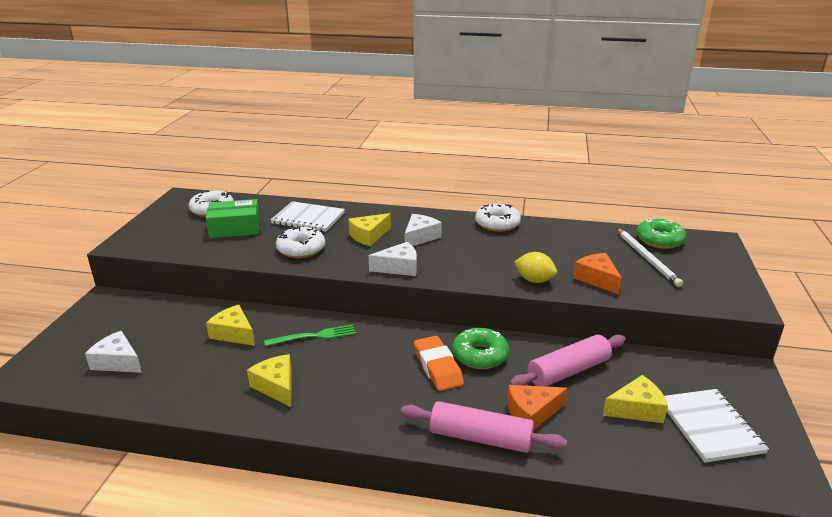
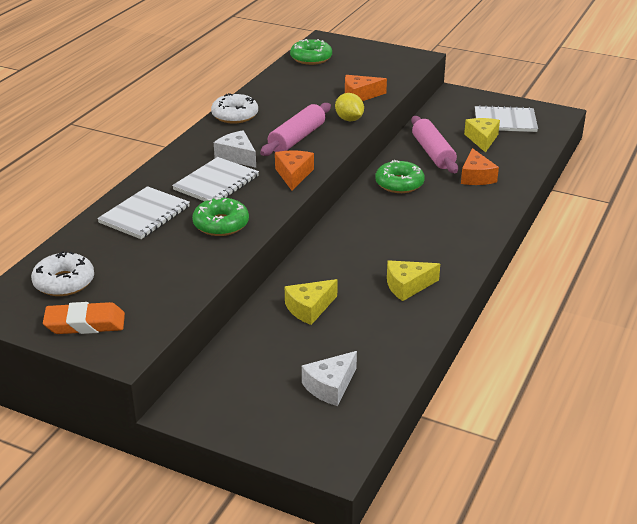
camera: 75 degrees left, 5 degrees up
(235, 228) = (135, 265): green box -> none
(301, 249) = (221, 224): white donut -> green donut
(314, 336) = (336, 260): green fork -> none
(369, 236) = (216, 183): yellow cheese -> white notebook
(399, 267) = (293, 175): white cheese -> orange cheese
(438, 367) = (408, 205): orange eraser -> orange eraser (85, 324)
(480, 438) = (497, 201): pink rolling pin -> pink rolling pin (297, 138)
(534, 280) = (349, 119): yellow lemon -> yellow lemon turned 75 degrees counterclockwise
(647, 258) = (338, 70): white pencil -> none

